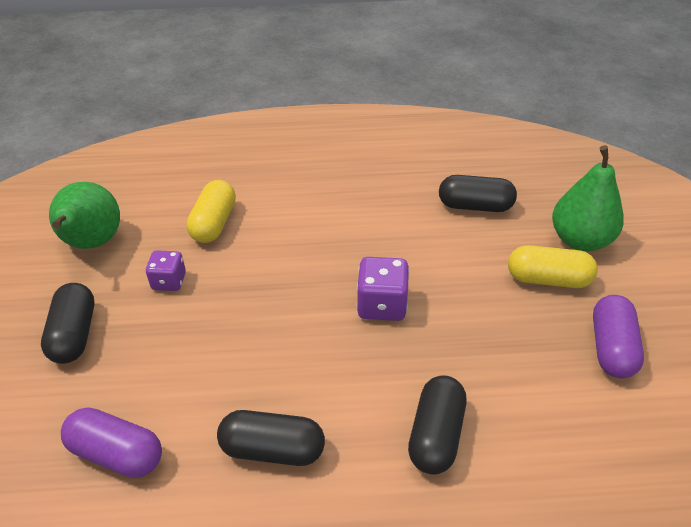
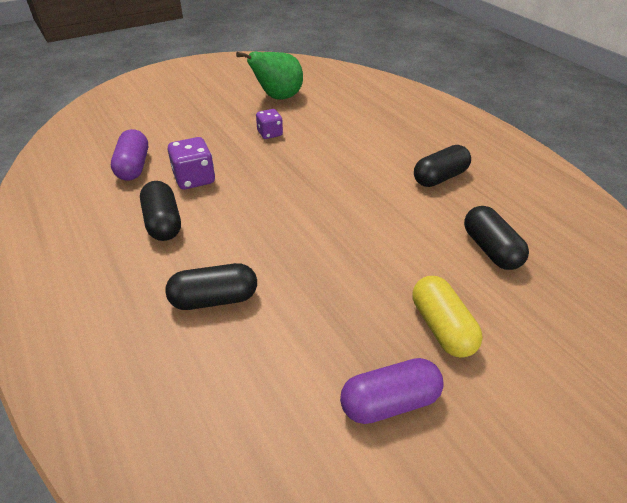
camera: 60 degrees right, 0 degrees up
(74, 334) = (206, 120): black capsule -> black capsule (439, 177)
(214, 223) = (334, 130): yellow capsule -> none
(382, 305) = (322, 230): purple dice -> purple dice (194, 179)
(580, 240) = (523, 340): green pear -> none

